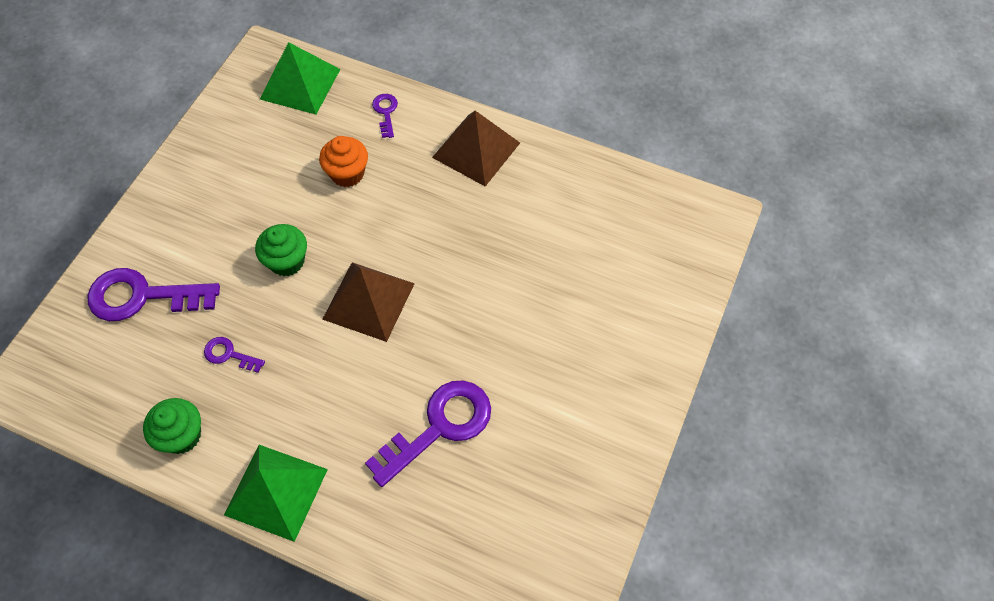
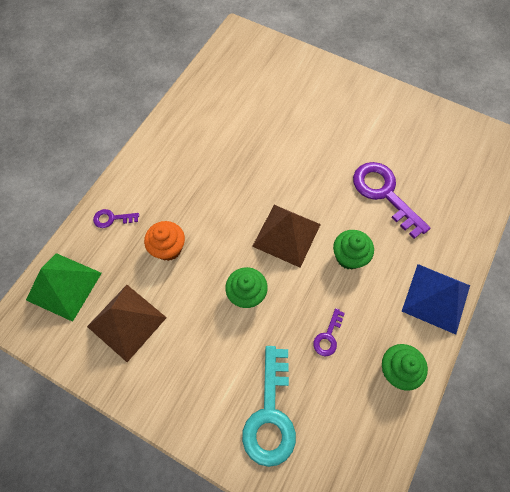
camera: 85 degrees left, 5 degrees up
(142, 296) = (270, 415): purple key -> turquoise key
(276, 491) = (436, 298): green pyramid -> blue pyramid
(337, 378) = (349, 257): none -> green cupcake
(476, 150) = (162, 158): brown pyramid -> brown pyramid (126, 321)

